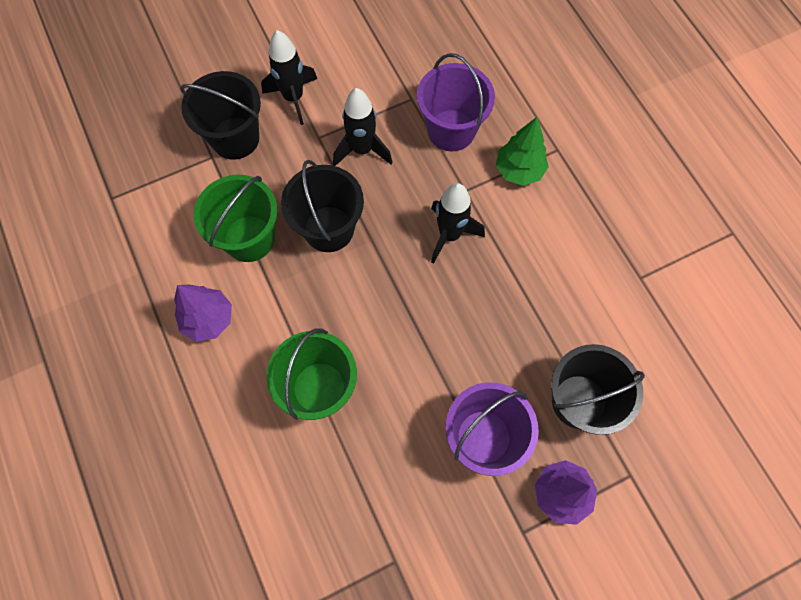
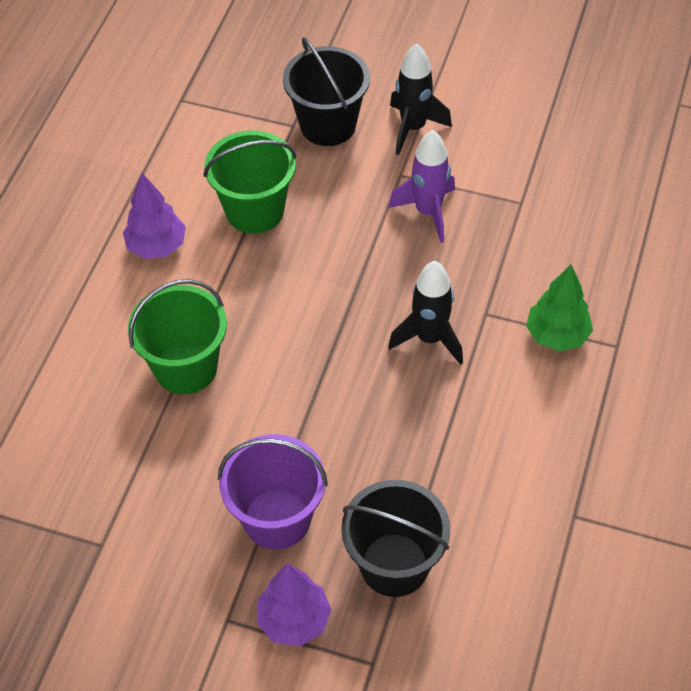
camera: 45 degrees right, 15 degrees down
(329, 229) = (328, 253): black bucket -> none
(362, 150) = (428, 212): black rocket -> purple rocket
(451, 130) = (529, 255): purple bucket -> none

